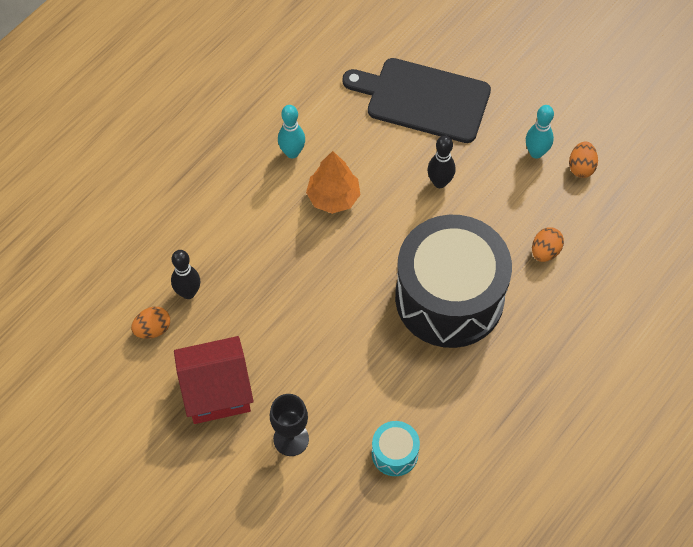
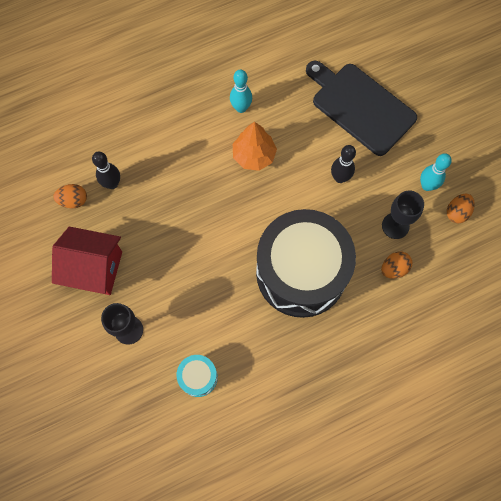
camera: 25 degrees right, 10 degrees up
(524, 207) = (395, 226): none -> black goblet

